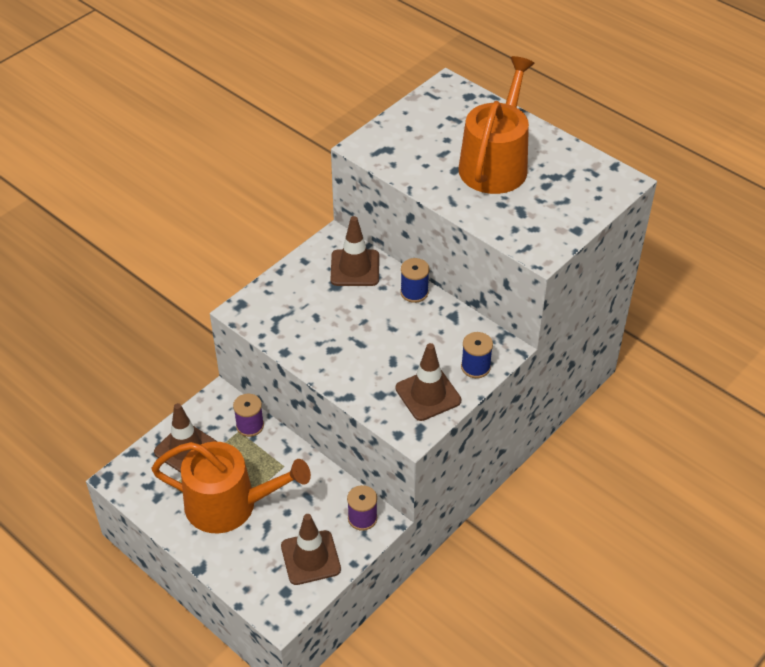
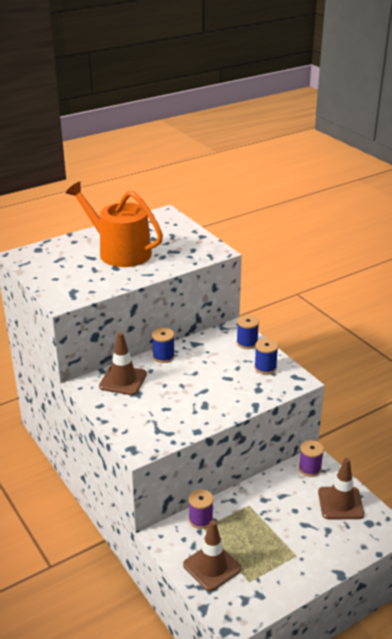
camera: 75 degrees left, 15 degrees down
(230, 504) = (279, 545): orange watering can -> none
(428, 394) = (265, 367): brown traffic cone -> blue spool

